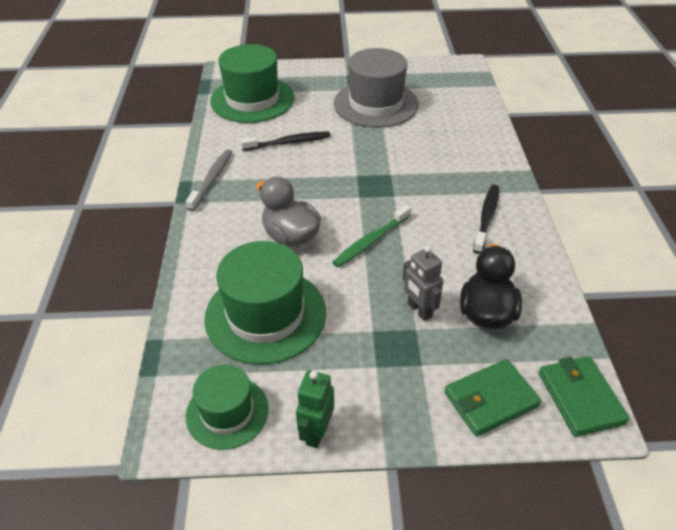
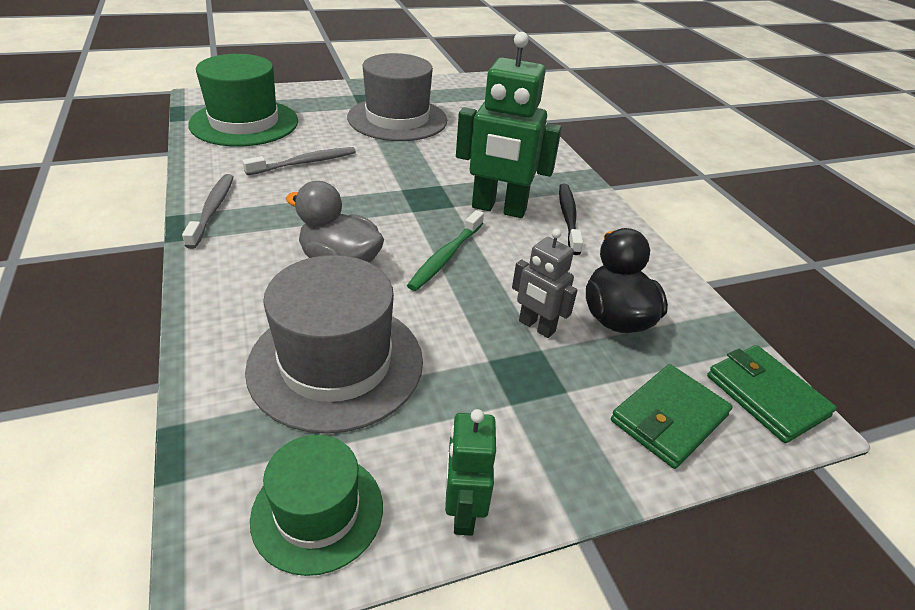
camera: 20 degrees left, 5 degrees down
(265, 315) = (336, 363): green hat -> grey hat
(288, 142) = (304, 163): black toothbrush -> grey toothbrush
(430, 202) = (498, 209): none -> green robot

